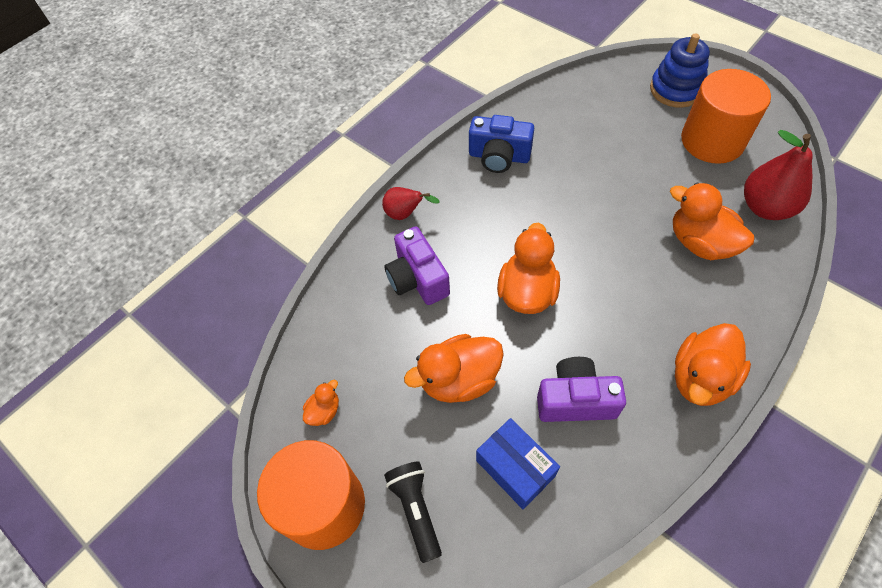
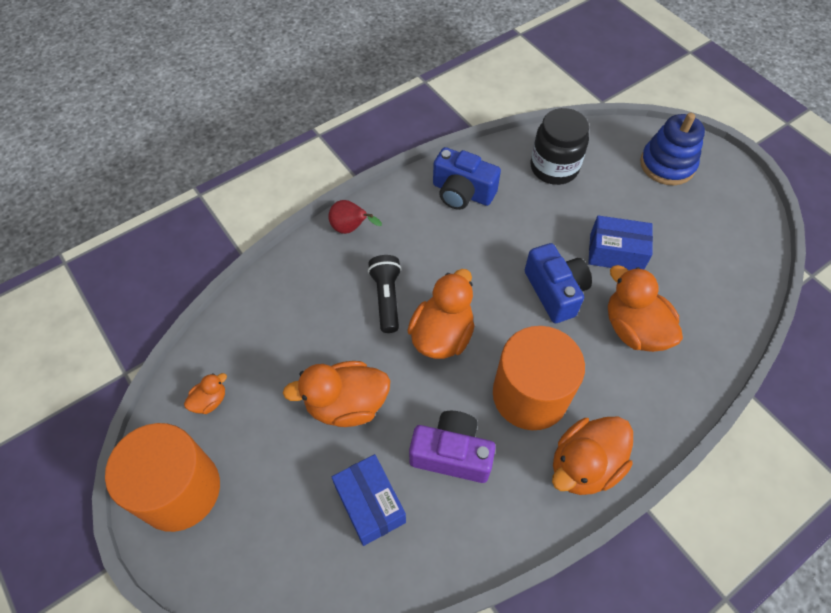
camera: 10 degrees right, 0 degrees up
(416, 510) = (262, 518): black flashlight -> black flashlight (387, 298)
(417, 279) = (340, 295): purple camera -> none
(575, 115) = (554, 168): none -> black jar
(617, 226) = (555, 291): none -> blue camera
(659, 178) = (616, 253): none -> blue box
(712, 141) = (685, 227): orange cylinder -> orange cylinder (530, 395)
(765, 207) = (716, 309): red pear -> none

